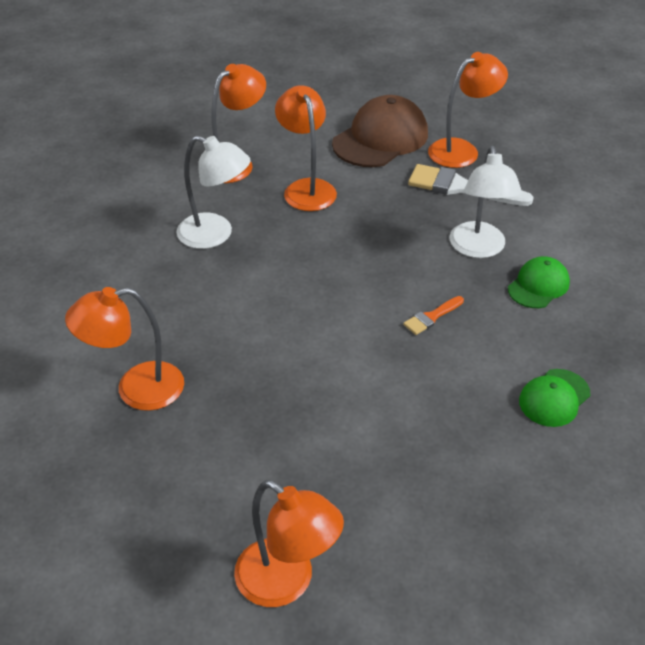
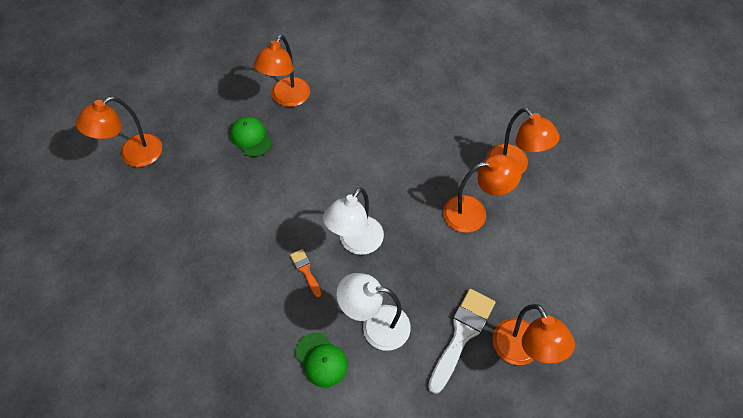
camera: 100 degrees right, 15 degrees up
(136, 389) = (287, 98): orange lamp -> orange lamp turned 150 degrees counterclockwise
(215, 235) = (424, 147): white lamp -> white lamp (355, 243)
(380, 138) = (544, 283): brown cap -> none
(554, 398) = (206, 331): green cap -> green cap (251, 137)

